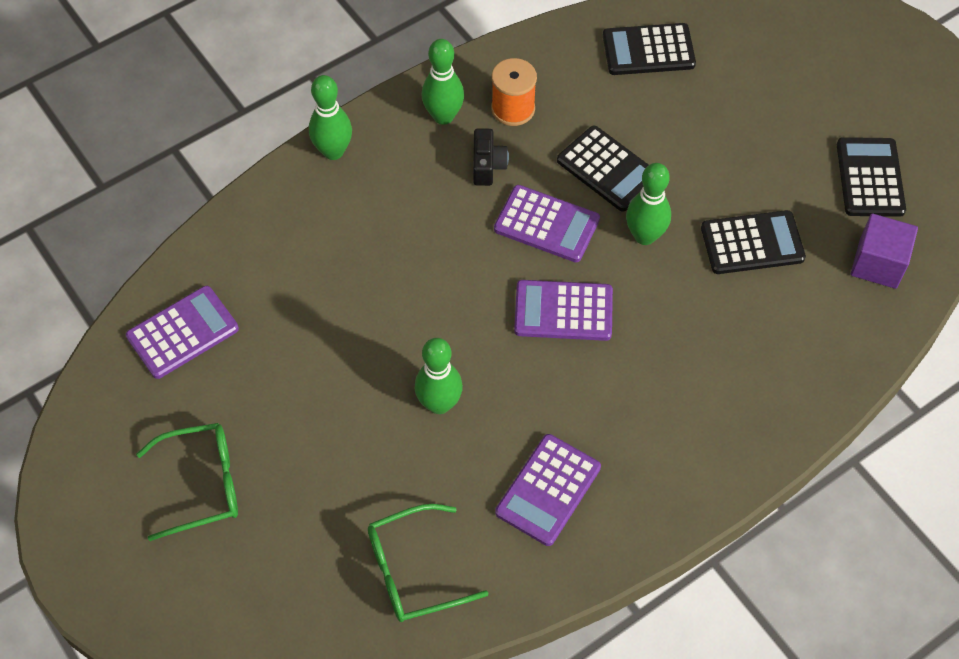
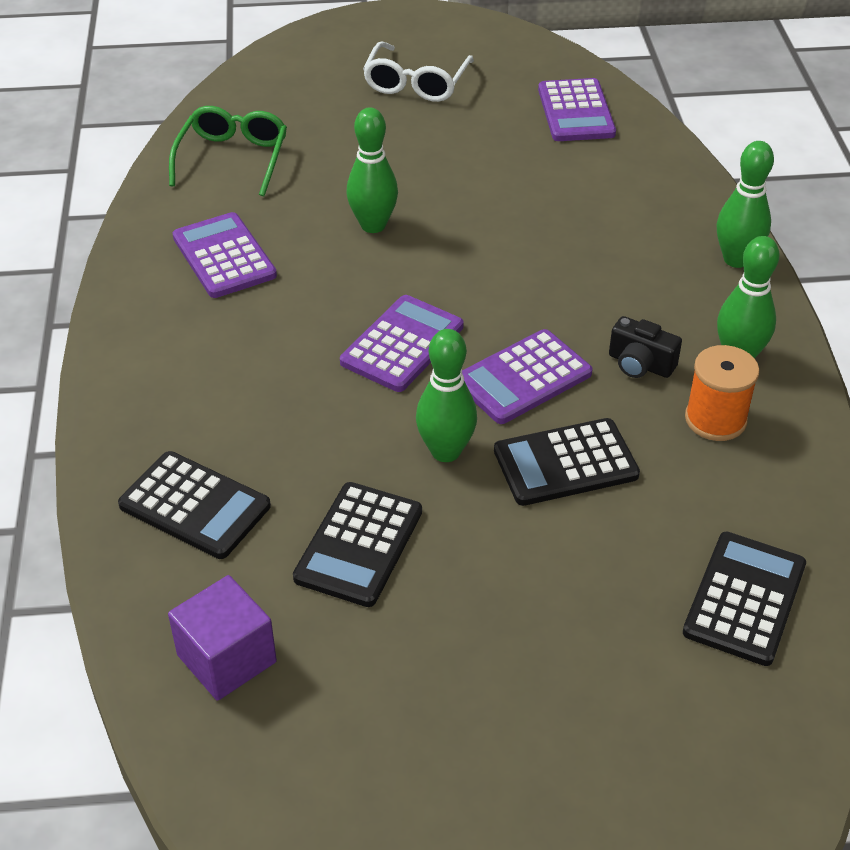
camera: 120 degrees right, 15 degrees down
(202, 484) = (416, 83): green glasses -> white glasses
(870, 178) = (358, 735): black calculator -> black calculator (195, 506)

